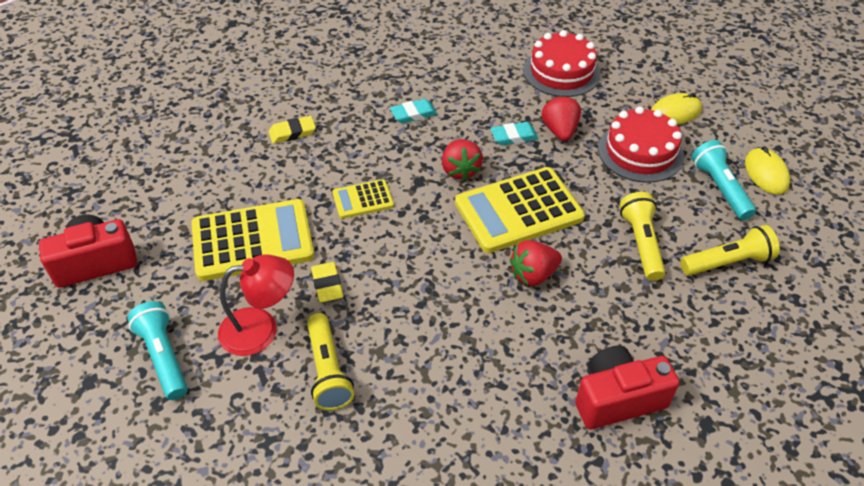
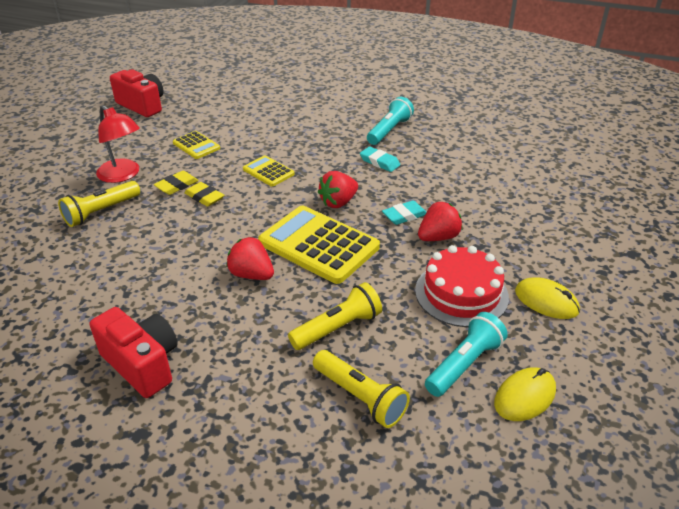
camera: 60 degrees right, 10 degrees down
(164, 357) = (83, 152): turquoise flashlight -> turquoise flashlight (389, 130)
(252, 241) = (196, 146): yellow calculator -> yellow calculator, size x0.51
(292, 132) = (309, 123): yellow eraser -> yellow eraser (204, 197)
(514, 136) = (404, 216): turquoise eraser -> turquoise eraser turned 75 degrees counterclockwise
(561, 72) = (518, 215): red cake -> none

